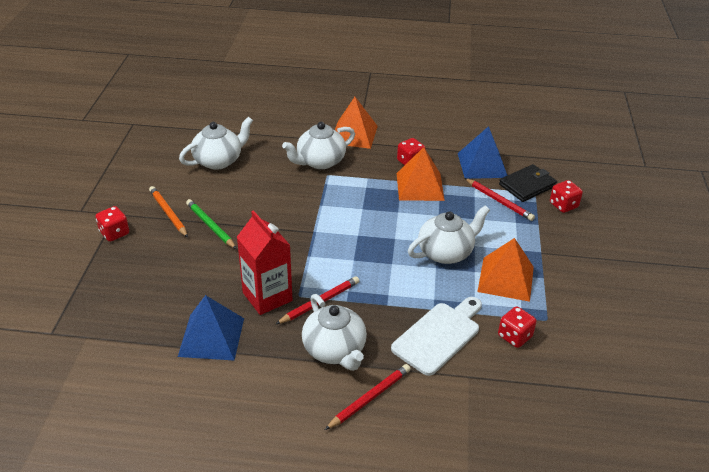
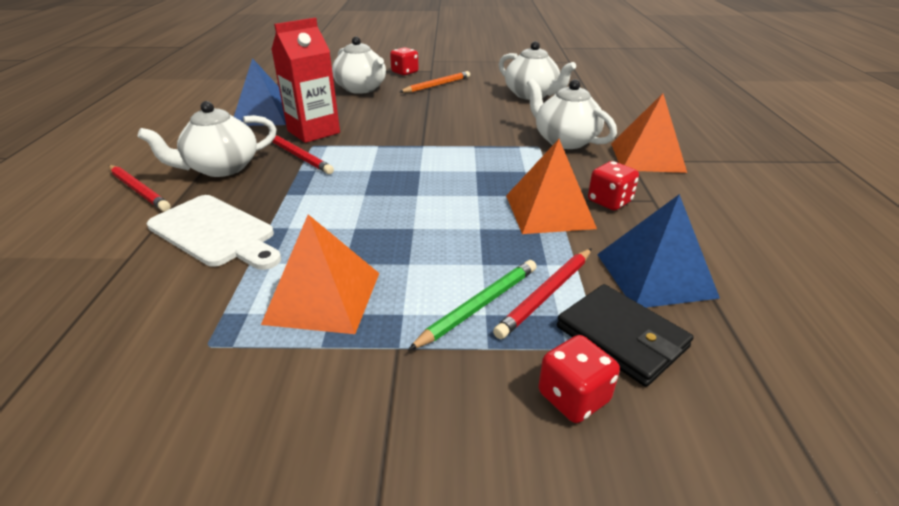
camera: 85 degrees right, 5 degrees down
(210, 225) = (422, 101): green pencil -> green pencil (479, 306)
(446, 252) = (390, 236): white teapot -> white teapot (361, 89)
(514, 336) = (183, 303): red dice -> none

